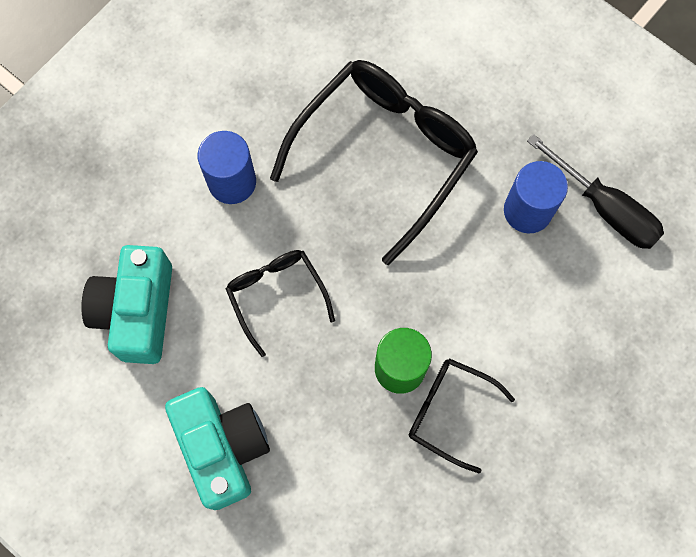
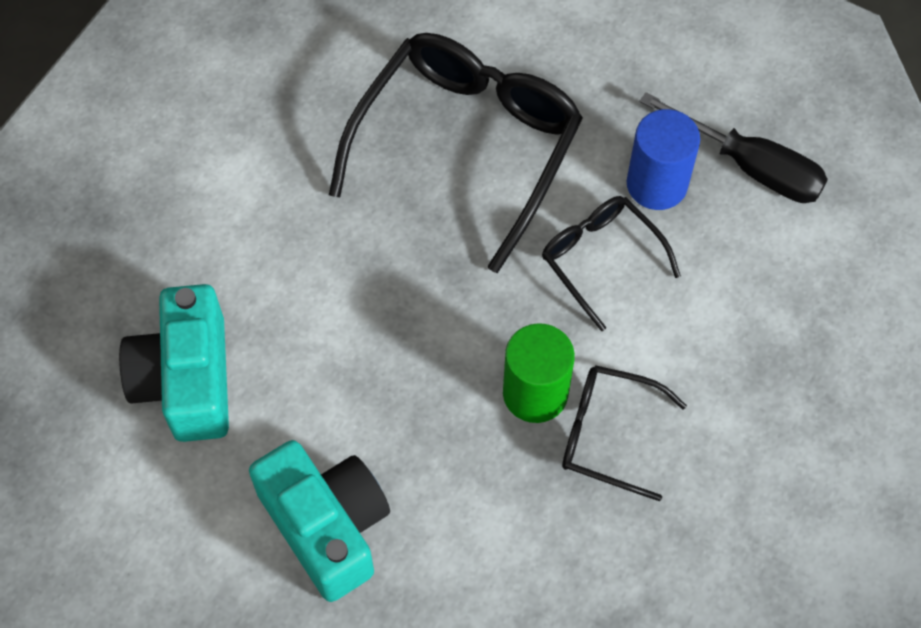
camera: 10 degrees left, 10 degrees down
(232, 182) = (281, 207): blue cylinder -> none
(276, 295) = (362, 332): black glasses -> black glasses (601, 259)

